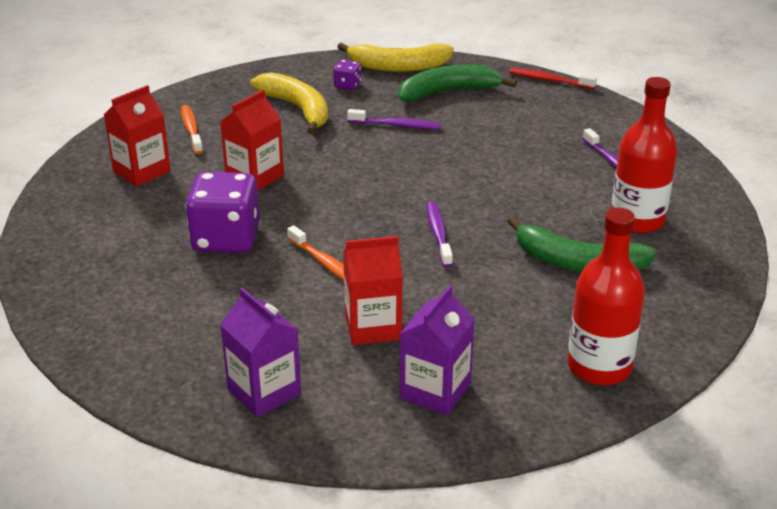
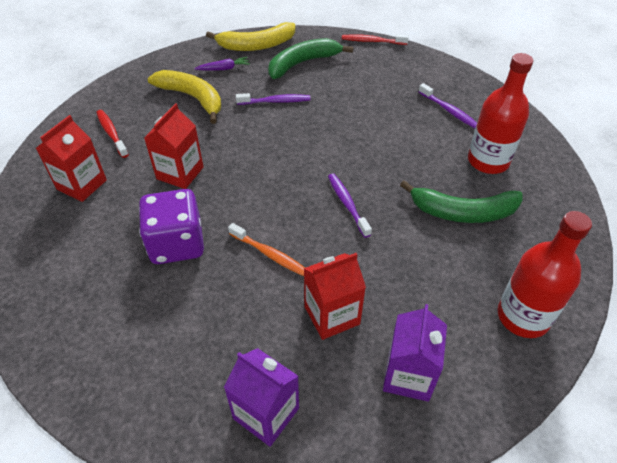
camera: 15 degrees left, 15 degrees up
(191, 130) = (111, 133): orange toothbrush -> red toothbrush
(347, 85) = (224, 69): purple dice -> purple carrot

